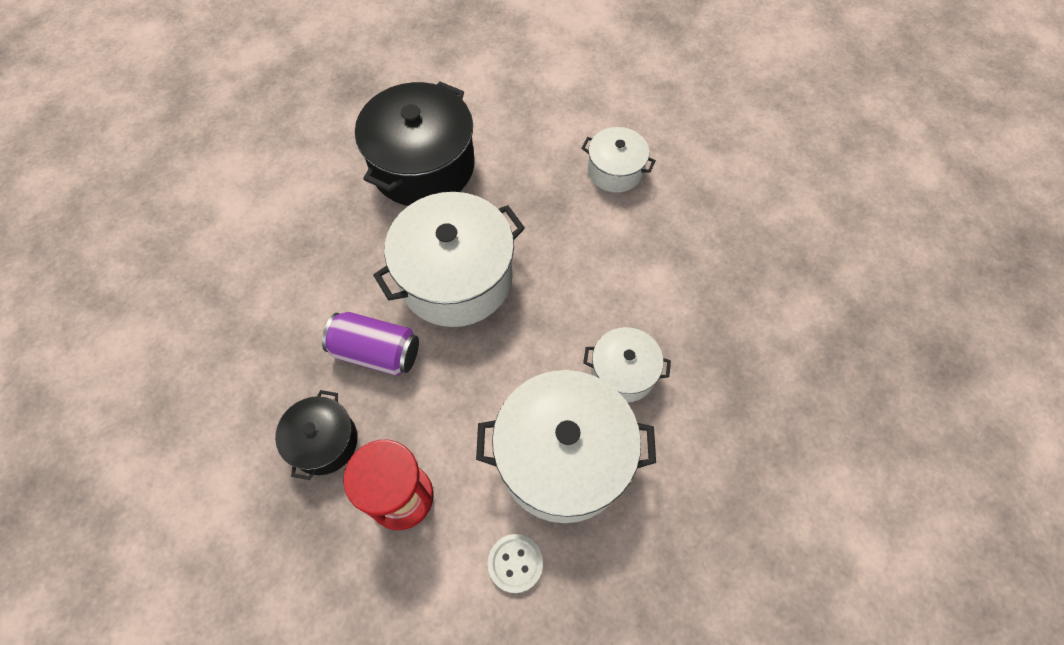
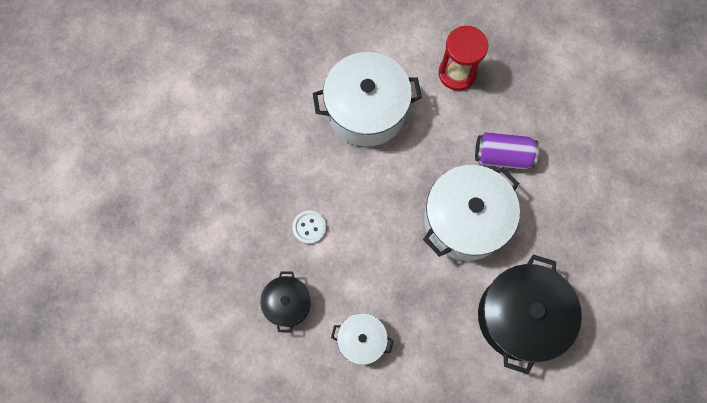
camera: 170 degrees right, 10 degrees up
(324, 442) = (514, 95): black pot -> black pot (287, 303)
(515, 563) = (383, 51): white button -> white button (309, 227)
(623, 372) = (335, 170): white pot -> none

